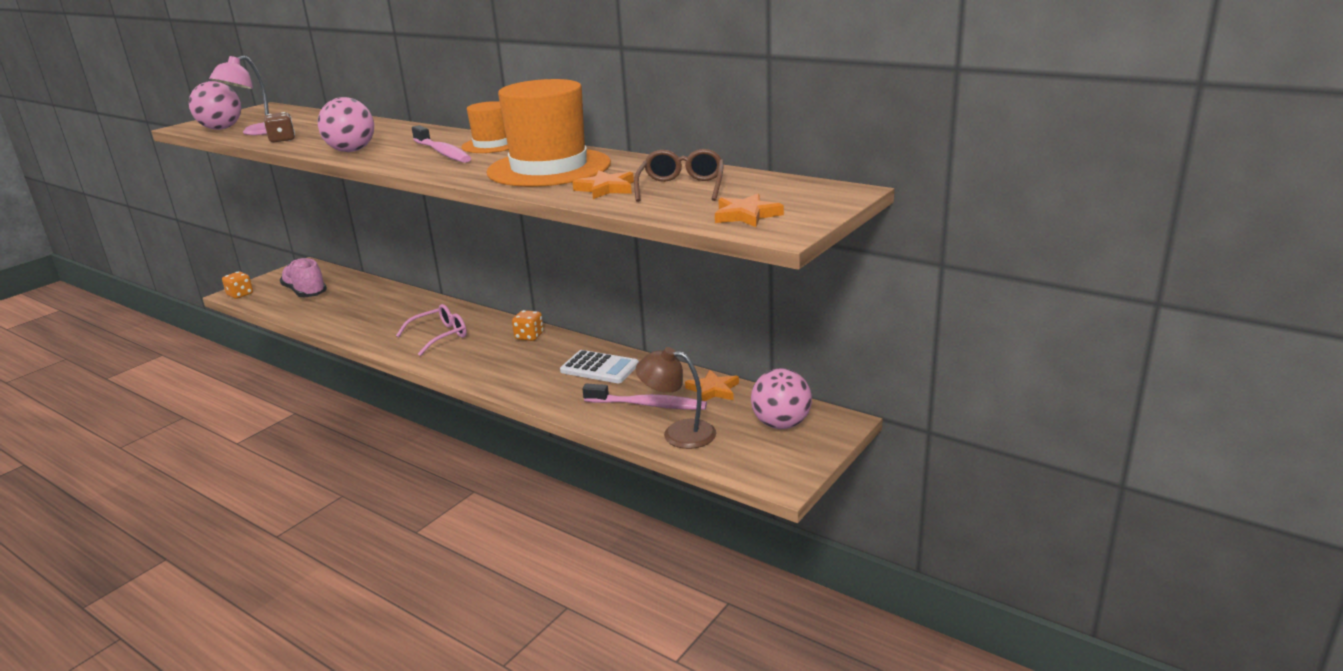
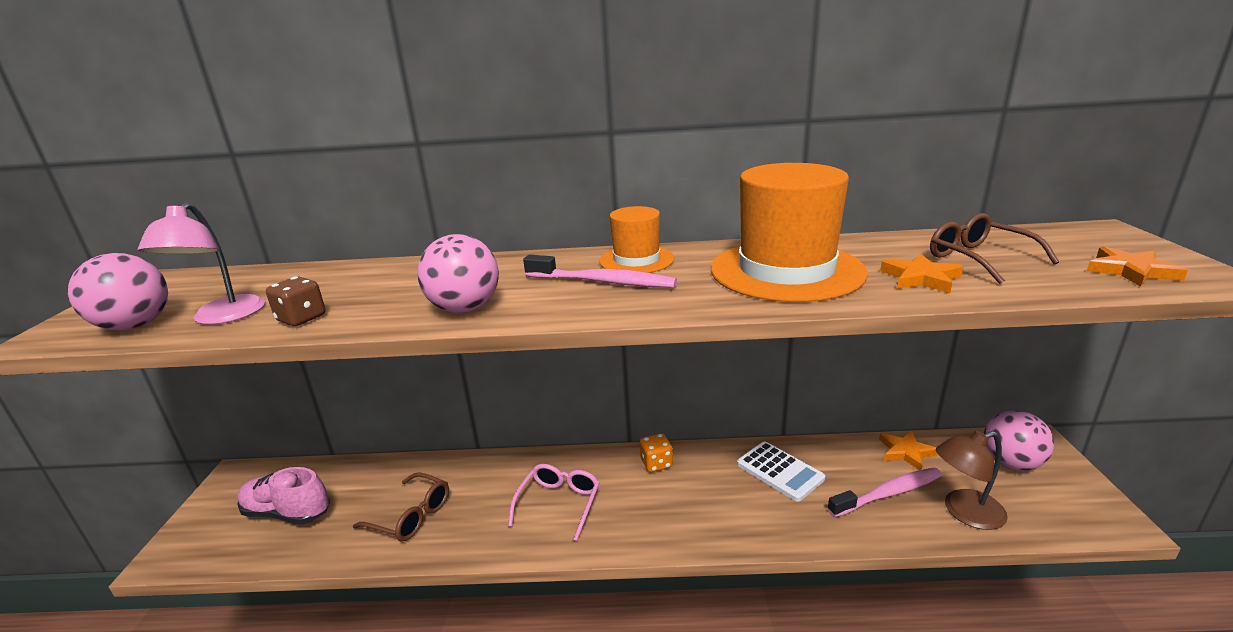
camera: 35 degrees left, 0 degrees up
(240, 295) = (179, 556): orange dice -> none
(358, 314) = (411, 516): none -> brown glasses
(599, 368) = (780, 471): white calculator -> white calculator turned 60 degrees clockwise

